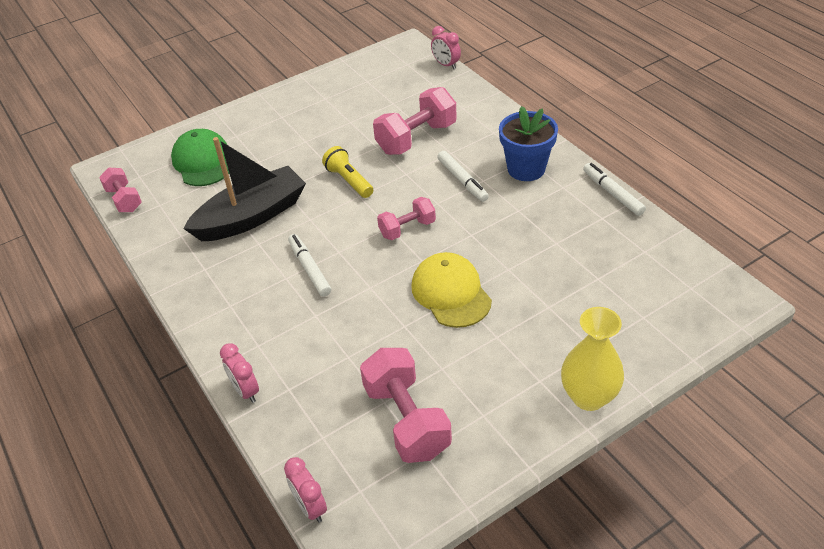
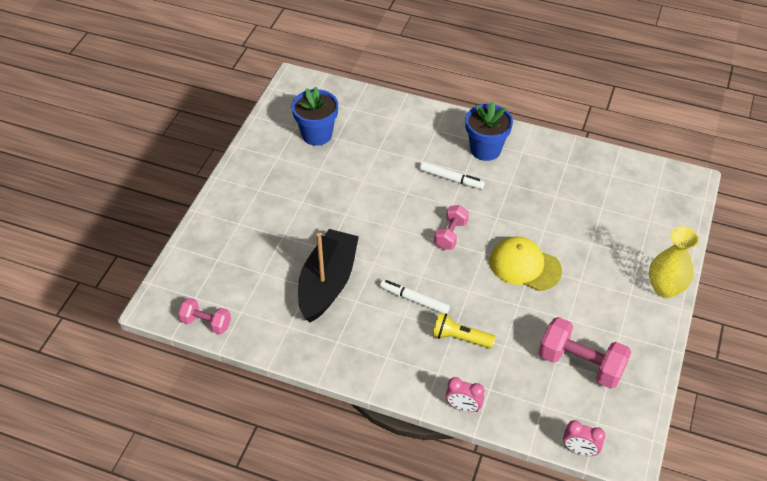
camera: 40 degrees left, 5 degrees up
(203, 161) = (236, 258): green cap -> none
(349, 181) = (370, 218): yellow flashlight -> yellow flashlight (460, 338)
(378, 93) = (317, 134): none -> blue flower pot
(416, 138) = (385, 160): pink dumbbell -> none
(446, 65) = (344, 86): pink clock -> none
(612, 193) = (557, 142): white marker -> none

